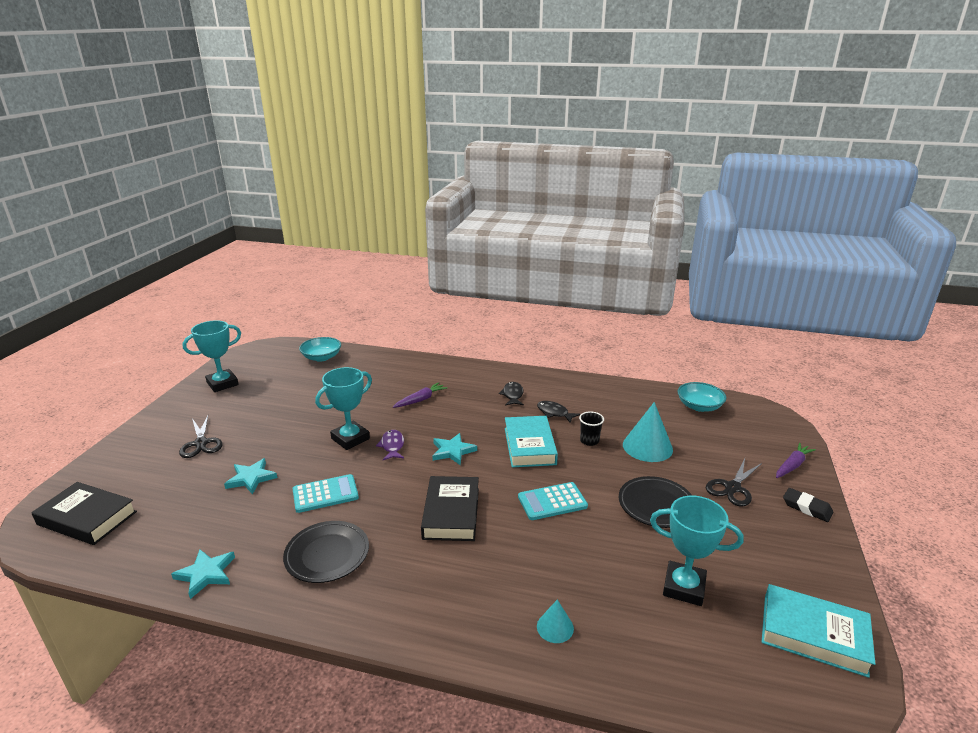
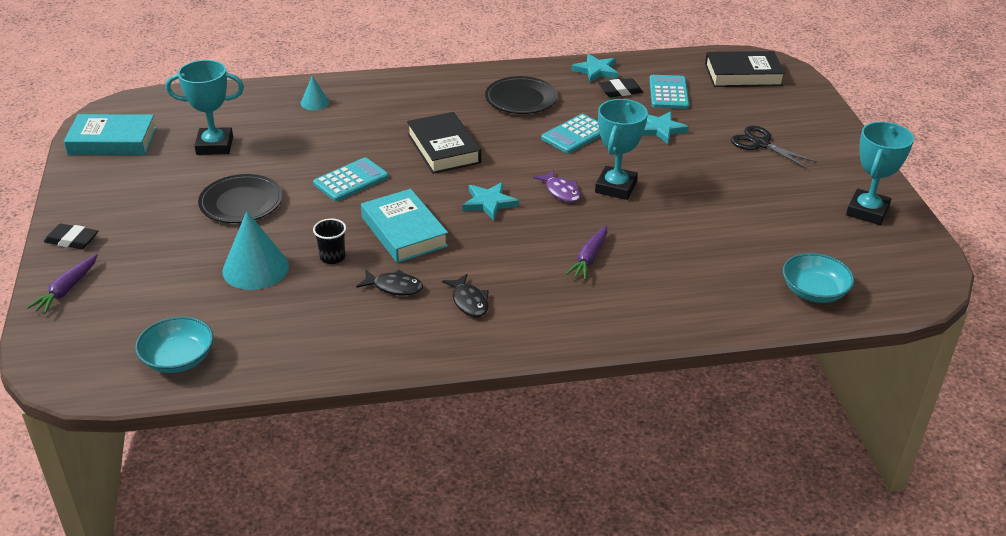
camera: 155 degrees right, 10 degrees up
(185, 517) = (668, 93): none -> turquoise calculator
(223, 534) = (620, 91): none -> black eraser
(732, 488) = (152, 242): black scissors -> none

